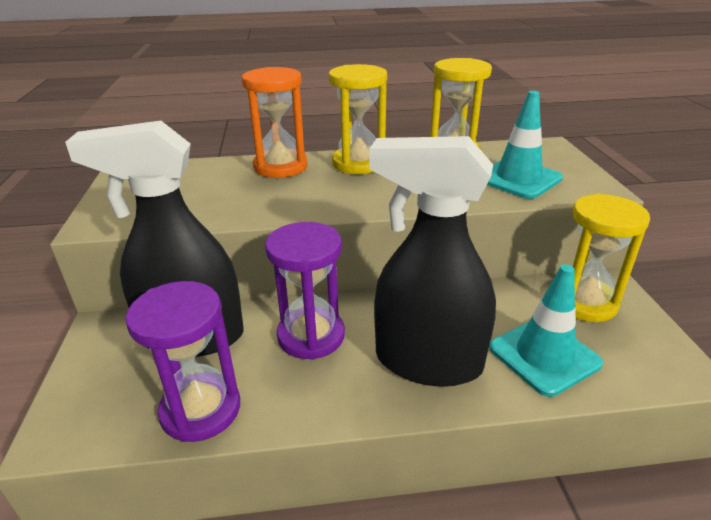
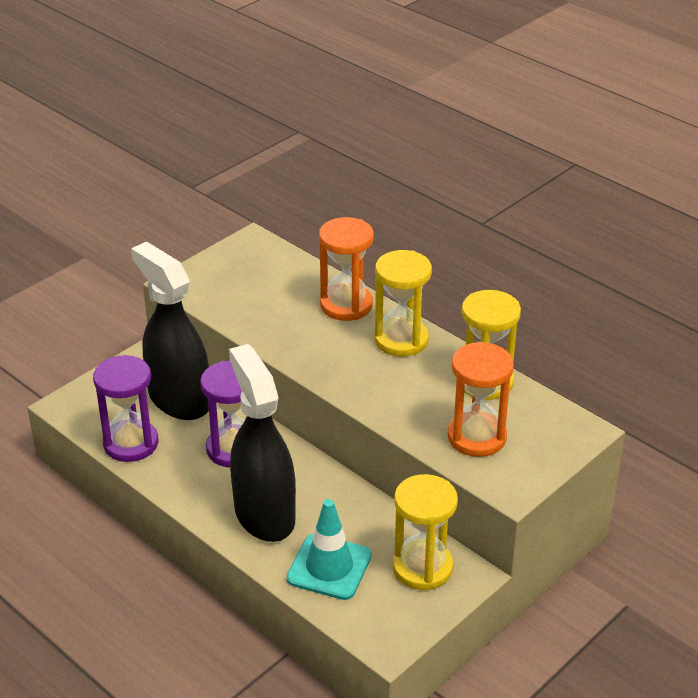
camera: 50 degrees right, 5 degrees up
(518, 178) = (476, 437): turquoise traffic cone -> orange hourglass

